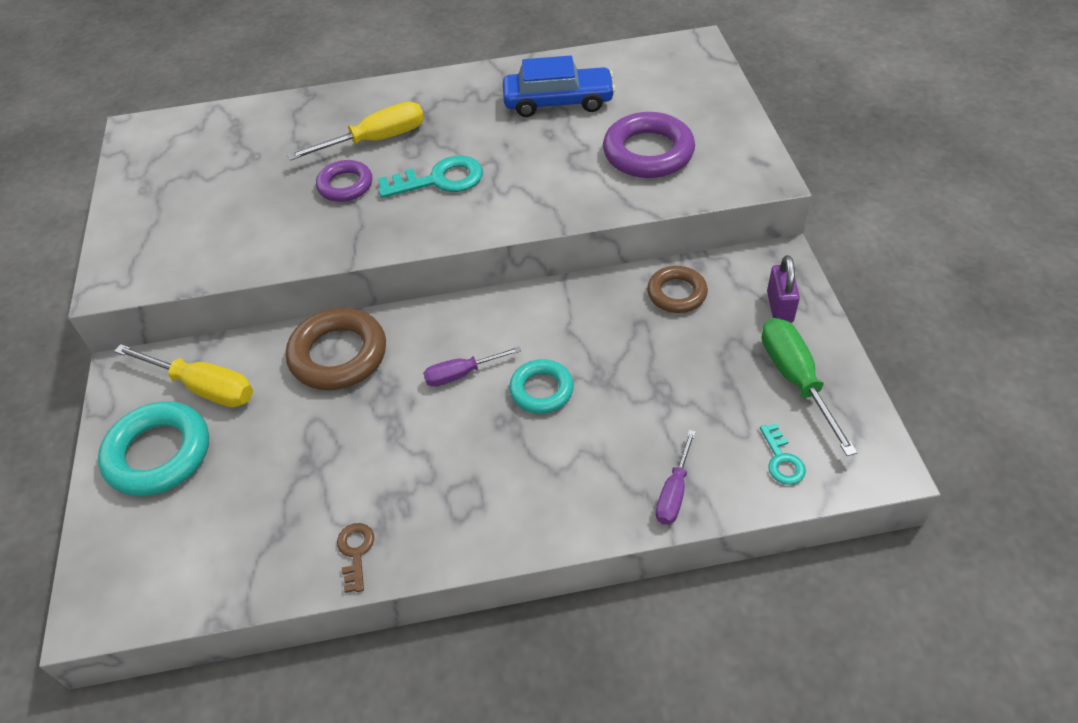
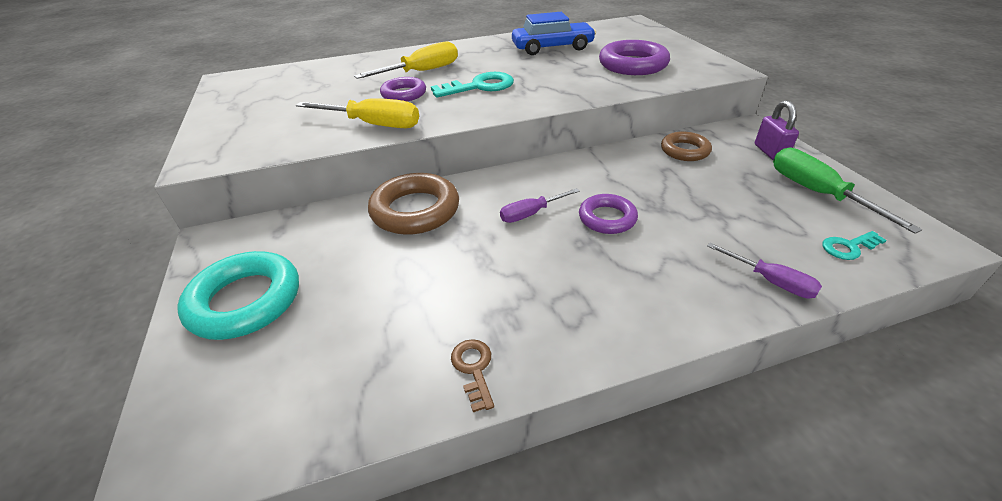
camera: 10 degrees left, 10 degrees down
(204, 387) = (290, 244): yellow screwdriver -> yellow screwdriver (374, 124)
(541, 390) = (607, 218): turquoise ring -> purple ring
(674, 492) = (771, 281): purple screwdriver -> purple screwdriver turned 60 degrees counterclockwise
(782, 459) = (849, 247): turquoise key -> turquoise key turned 90 degrees clockwise

